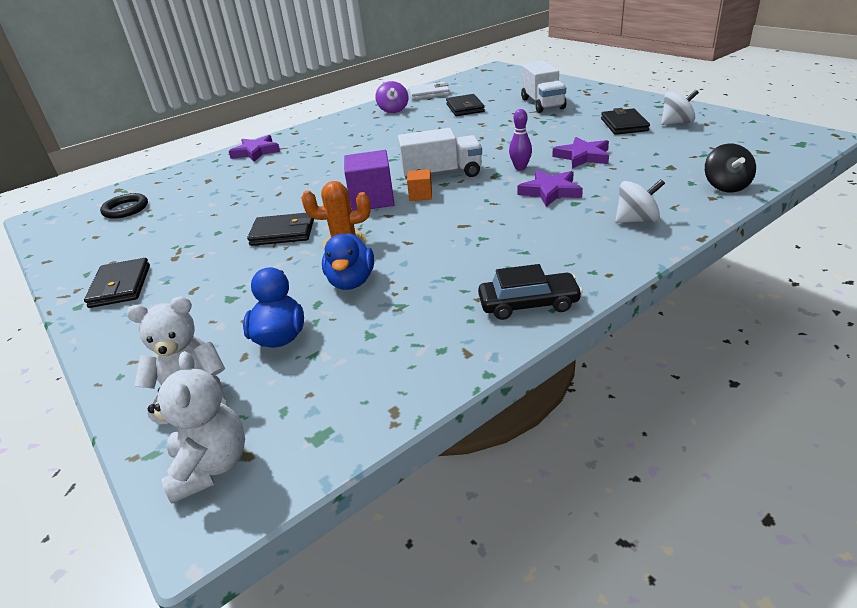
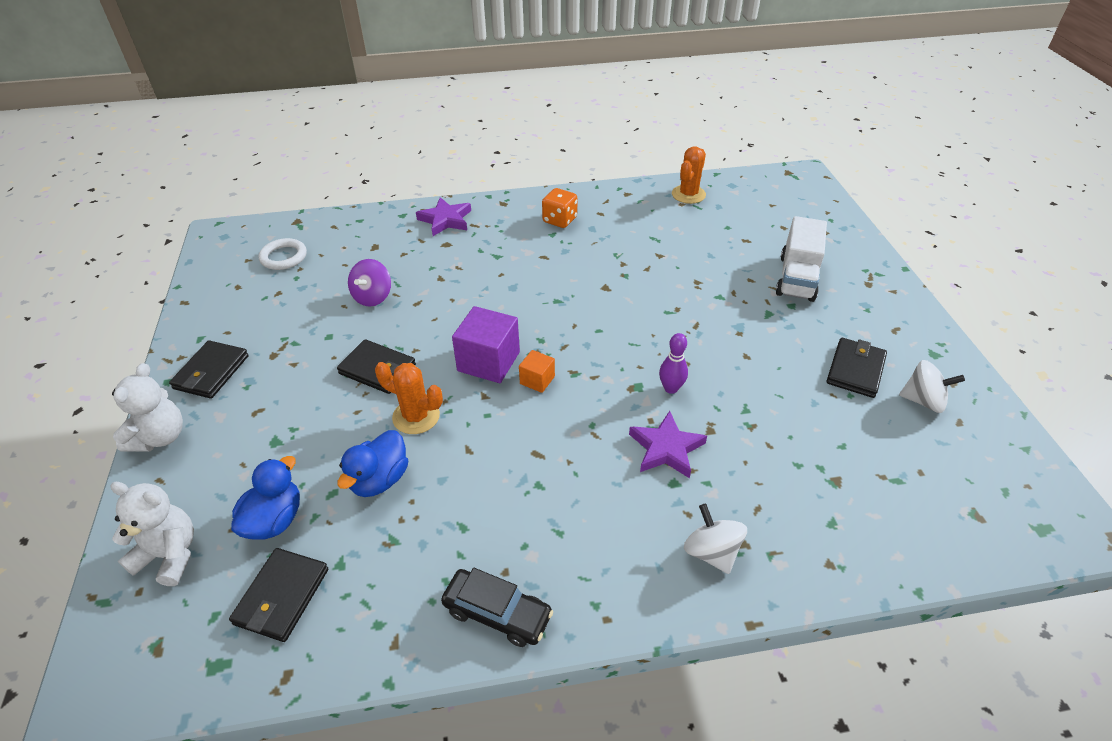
camera: 25 degrees right, 10 degrees up
(126, 209) = (283, 257): black ring -> white ring
(211, 466) = (128, 645): white teddy bear -> white teddy bear (160, 437)
(349, 127) = (559, 220): none -> orange dice
(393, 110) = (627, 209): purple spinning top -> purple spinning top (373, 297)
(429, 94) = (688, 194): white wallet -> orange cactus
(442, 174) = (584, 356): white truck -> none
(465, 108) = (704, 243): black wallet -> black wallet (282, 596)
(582, 156) = (754, 405): purple star -> none
(637, 220) = (711, 552): white spinning top -> white spinning top turned 135 degrees counterclockwise
(726, 186) = (866, 553): black spinning top -> none

